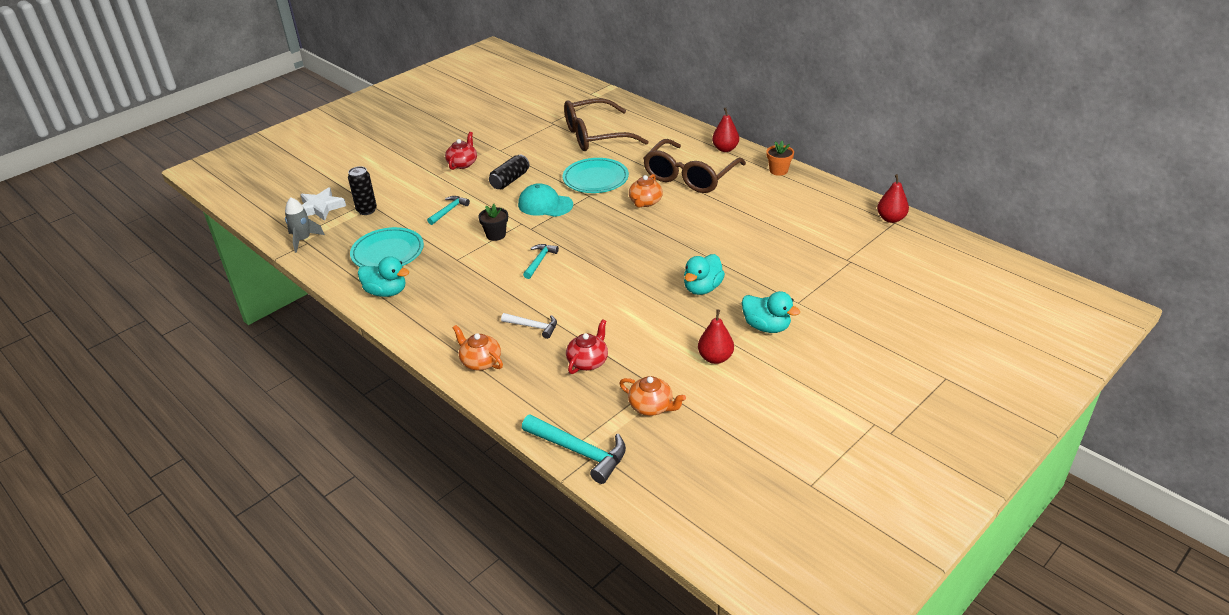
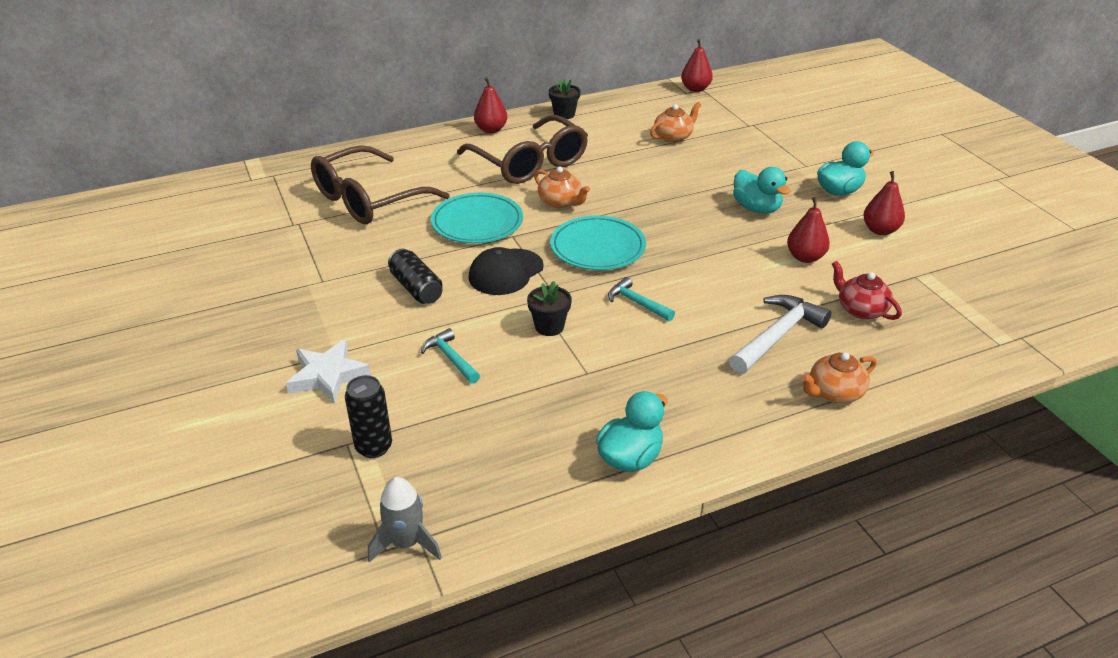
camera: 70 degrees left, 0 degrees up
(320, 208) = (313, 506): white star -> white star (328, 376)
(388, 252) = (521, 440): turquoise plate -> turquoise plate (597, 247)
(462, 163) = (325, 322): red teapot -> none
(533, 327) = (777, 336): white hammer -> white hammer, size x1.68
(545, 204) = (506, 272): turquoise cap -> black cap
(579, 451) = (1018, 348): turquoise hammer -> none
(596, 136) = (369, 199): brown glasses -> brown glasses turned 45 degrees clockwise
(644, 324) = (805, 257): none -> red pear
(651, 406) = (950, 285): orange teapot -> orange teapot (673, 137)
(778, 170) = (564, 114): orange flower pot -> black flower pot

